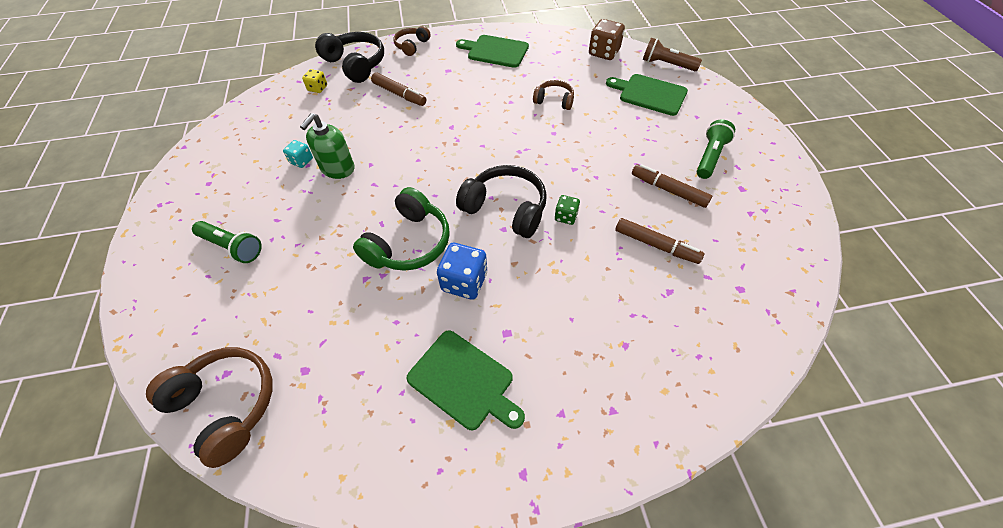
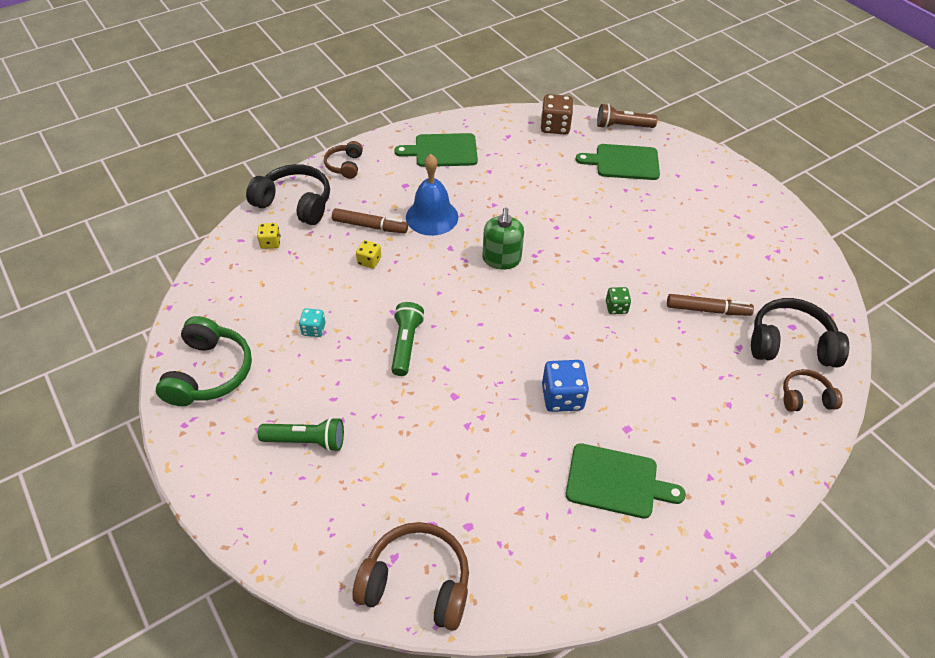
camera: 25 degrees left, 5 degrees down
(337, 168) = (360, 326): green soap dispenser -> green soap dispenser (501, 259)
(380, 120) = (369, 261): none -> yellow dice
(409, 243) = (486, 378): green headphones -> green headphones (209, 373)
(453, 99) = (432, 217): none -> blue bell
(506, 209) = (557, 316): black headphones -> black headphones (790, 344)
(554, 100) = (536, 192): brown headphones -> brown headphones (805, 397)
(668, 190) = (691, 255): brown marker -> none
(710, 157) = (709, 213): green flashlight -> green flashlight (406, 344)

